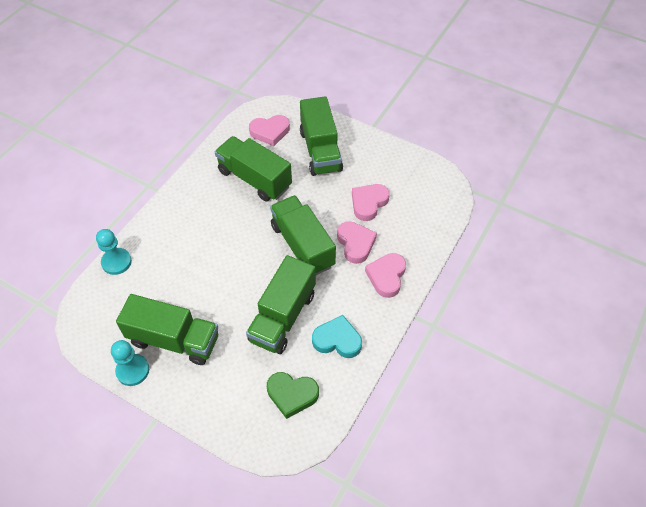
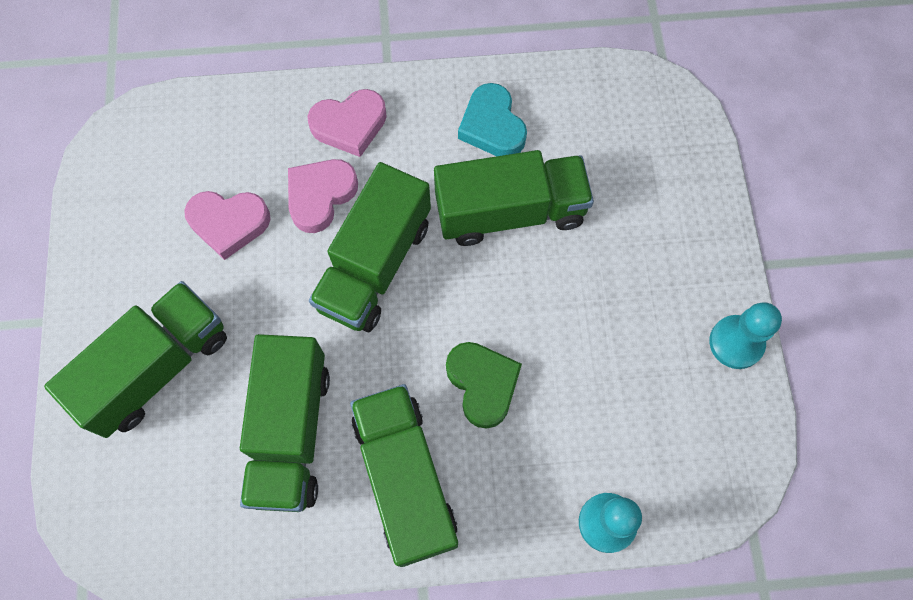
camera: 125 degrees left, 15 degrees up
(174, 340) = (653, 325): green truck -> green truck (405, 479)
(270, 132) = (161, 488): pink heart -> none
(292, 395) = (605, 130): green heart -> green heart (483, 384)

